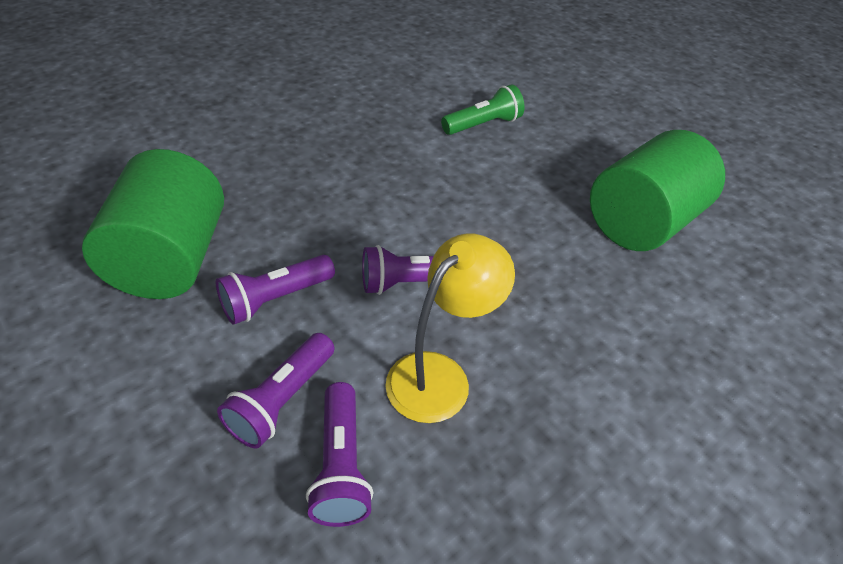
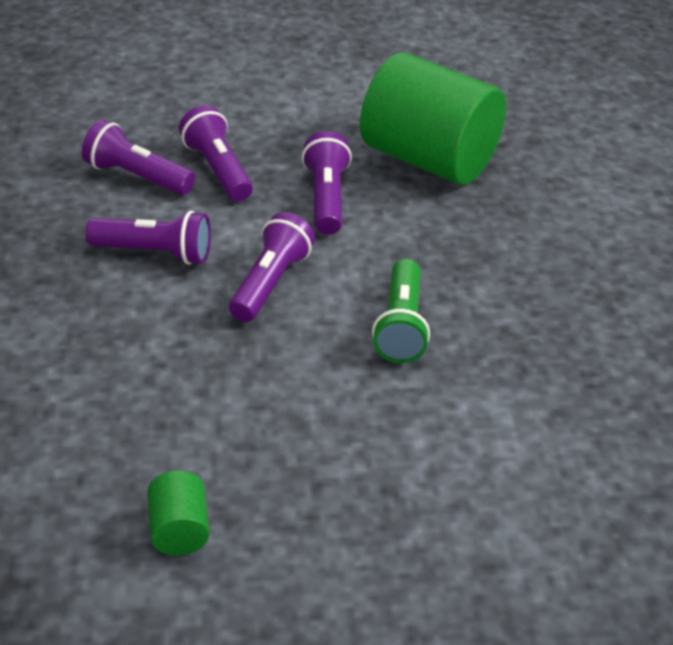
camera: 125 degrees right, 5 degrees down
(439, 375) = (155, 253): yellow lamp -> purple flashlight
(483, 125) = (512, 494): green flashlight -> green flashlight (401, 326)
(642, 223) = (179, 530): green cylinder -> green cylinder, size x0.42

